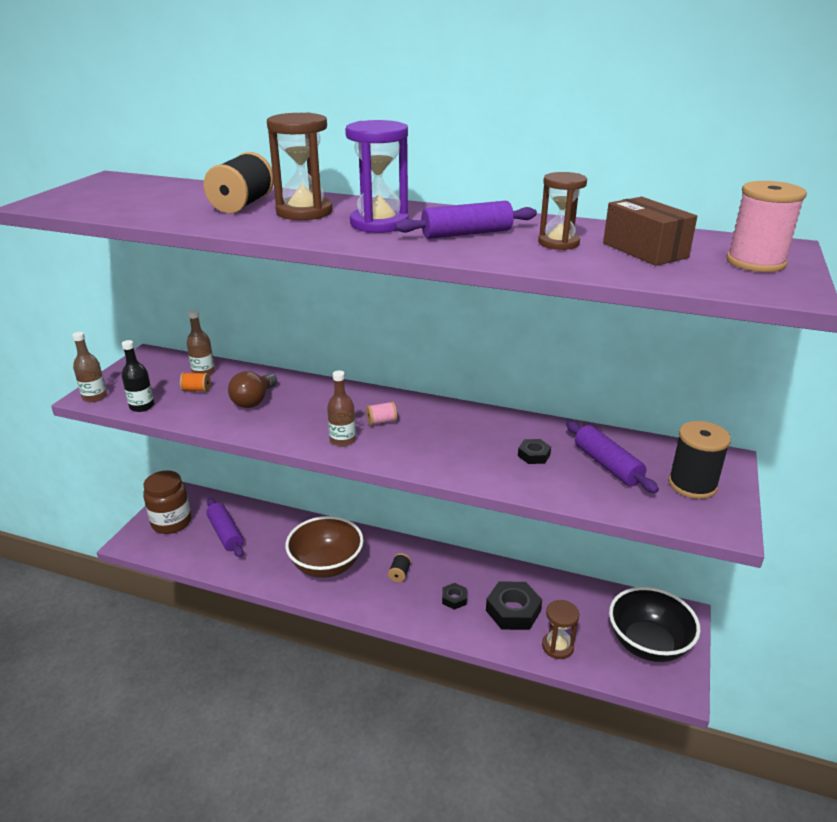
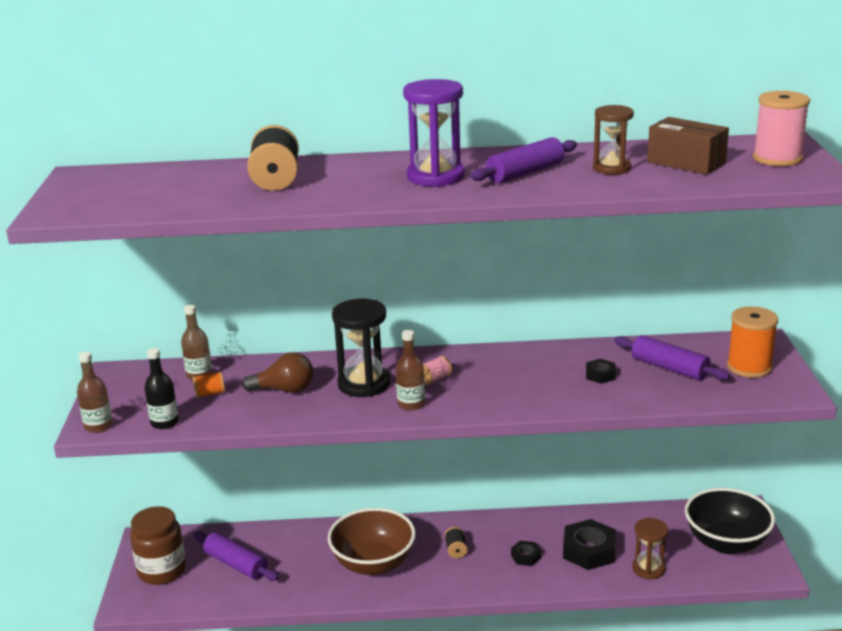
camera: 20 degrees left, 5 degrees down
(254, 401) = (284, 390): brown light bulb -> brown light bulb turned 90 degrees counterclockwise
(304, 212) = (348, 177): brown hourglass -> none
(320, 411) = (364, 384): none -> black hourglass
(692, 485) = (749, 367): black spool -> orange spool

